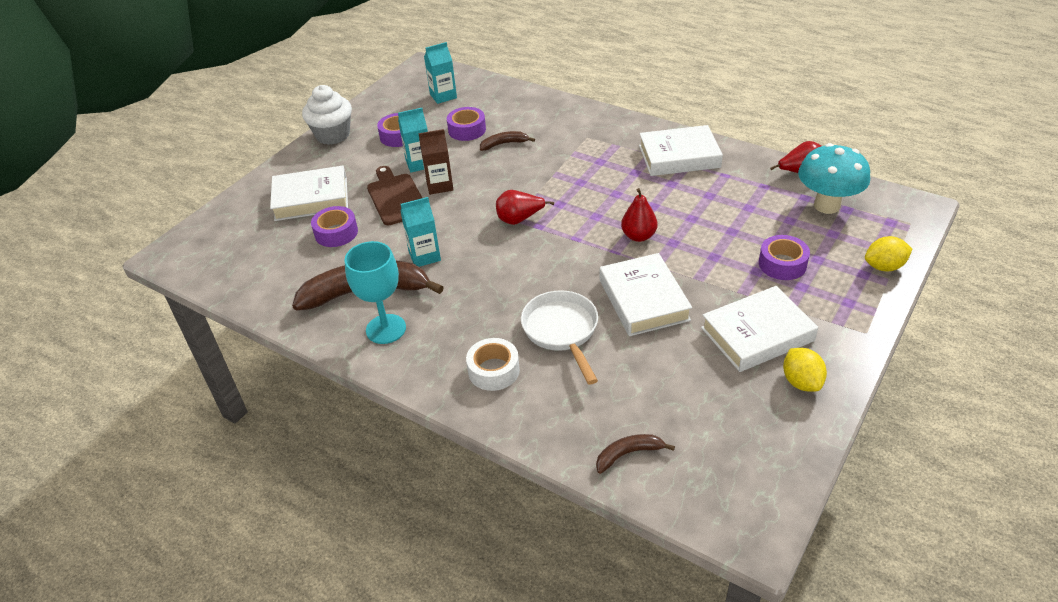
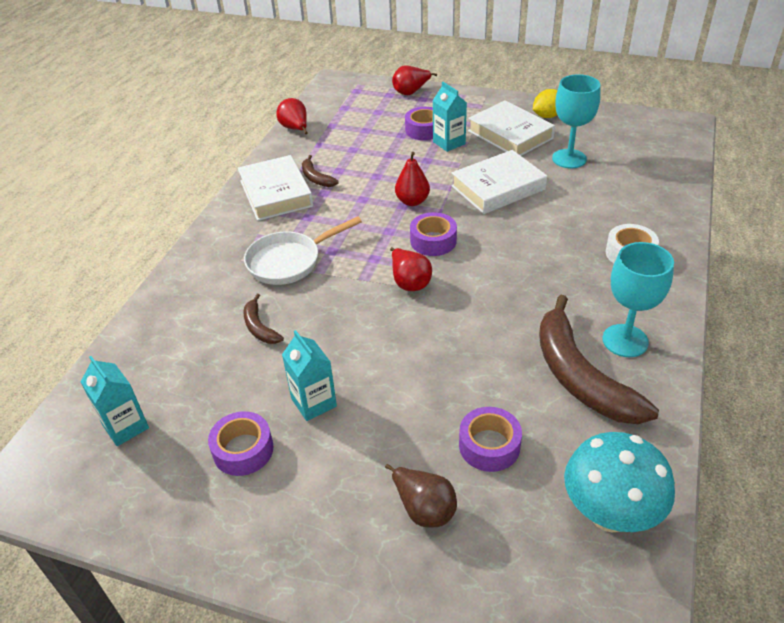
camera: 105 degrees left, 0 degrees up
(311, 199) = (424, 508): white book -> brown pear
(333, 135) = (242, 549): white cupcake -> none
(396, 197) = (396, 404): brown cutting board -> none
(424, 256) = (499, 343): turquoise carton -> turquoise carton (449, 143)
(439, 185) = (360, 366): brown carton -> none
(467, 130) = (225, 373): purple tape -> purple tape (433, 241)
(562, 331) = (560, 224): white pan -> white pan (289, 261)
(628, 454) = (662, 174): brown banana -> brown banana (316, 178)
(687, 374) = (569, 159): none -> turquoise goblet
(827, 205) = (341, 115): turquoise mushroom -> turquoise mushroom (609, 514)
(884, 267) = (411, 92): yellow lemon -> red pear

